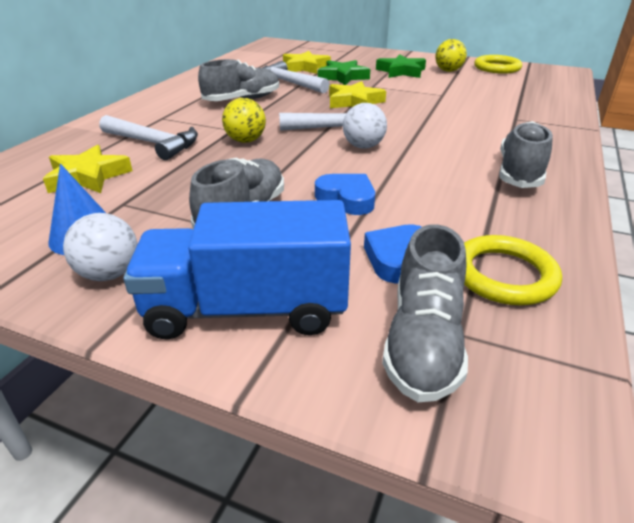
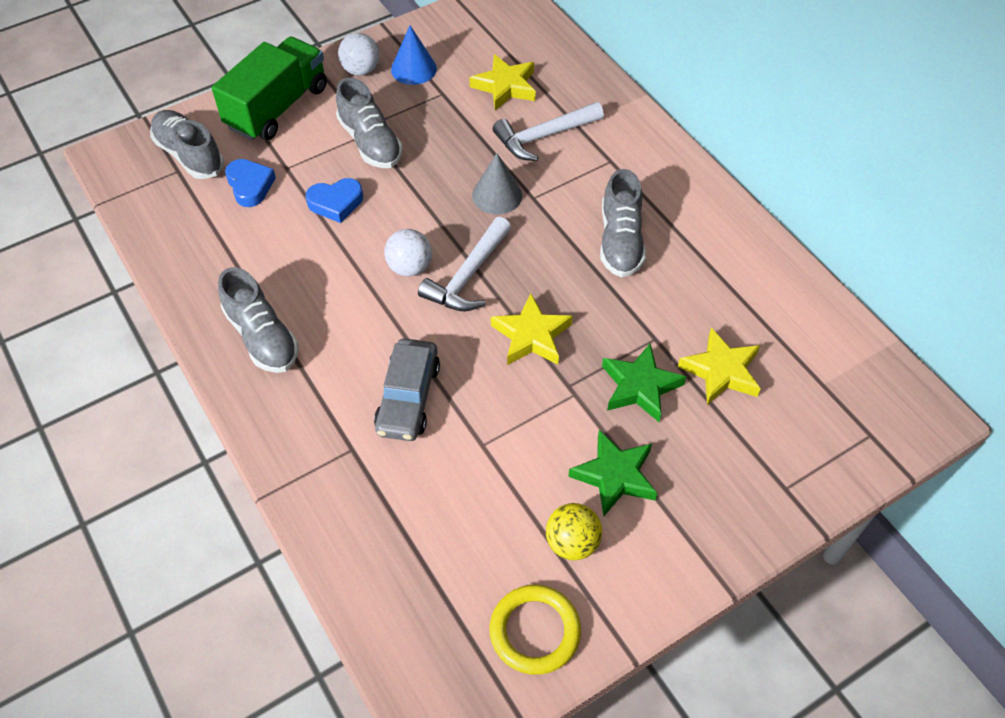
camera: 125 degrees right, 20 degrees up
(245, 140) = (497, 195): yellow ball -> grey cone
(247, 308) = (277, 108): blue truck -> green truck
(289, 83) = (655, 314): white hammer -> none
(456, 116) = (408, 398): none -> grey car
(503, 275) = (187, 220): yellow ring -> none

